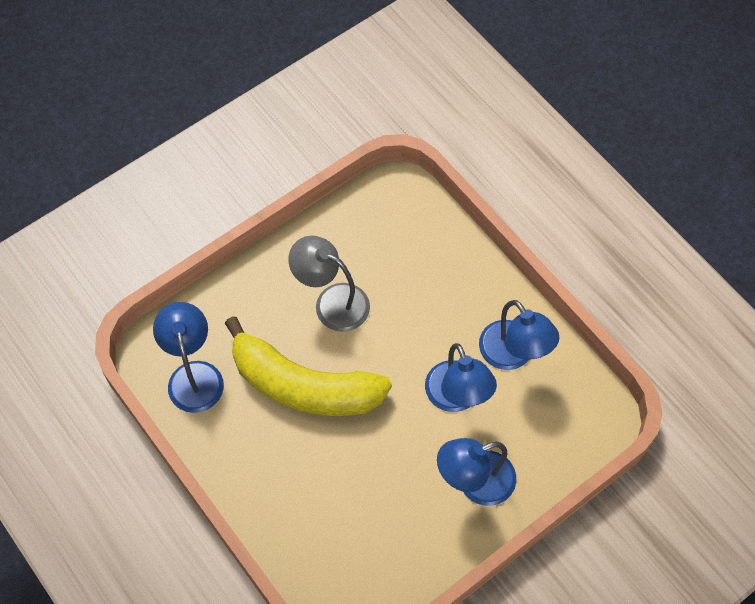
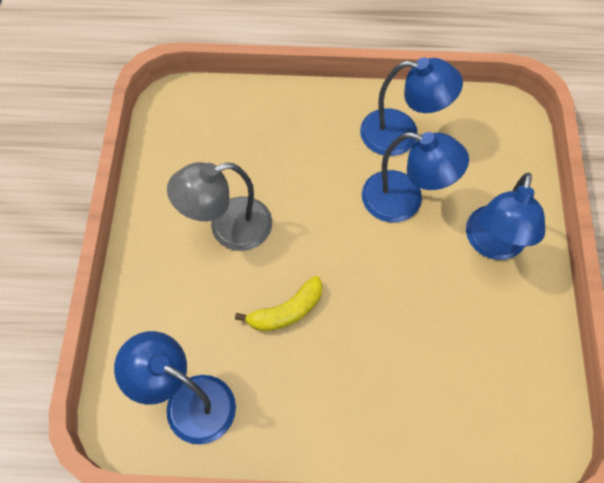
camera: 50 degrees left, 0 degrees up
(303, 385) = (286, 311): yellow banana -> yellow banana, size x0.45

